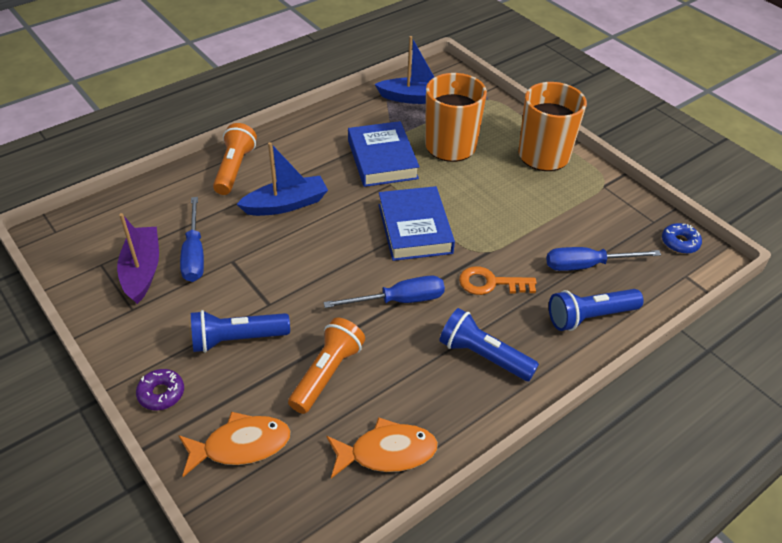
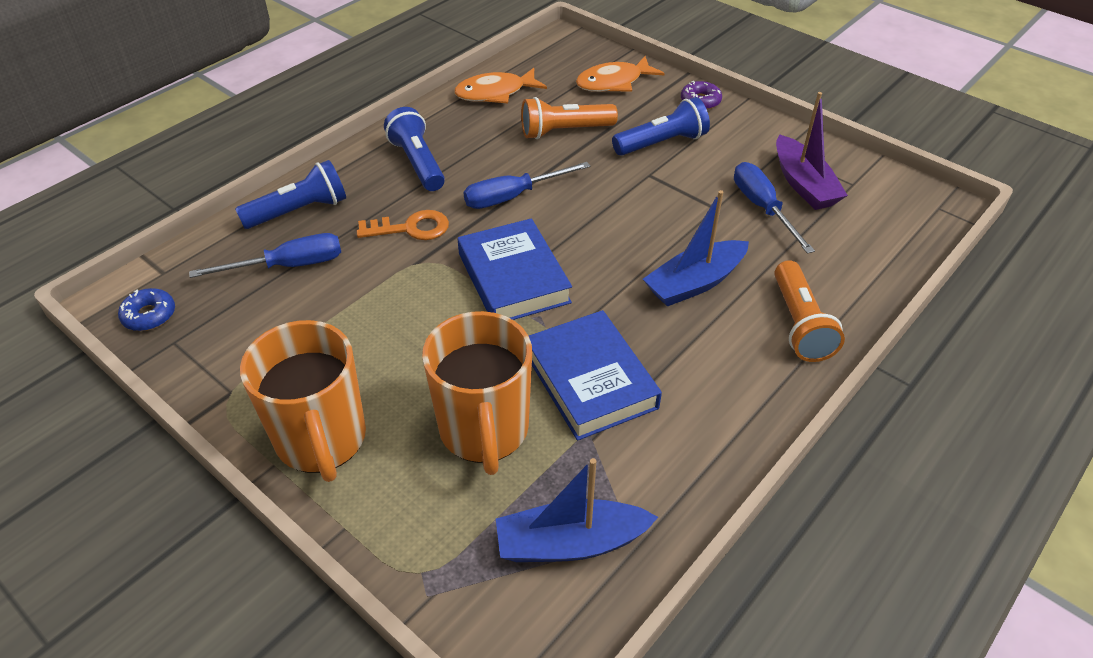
camera: 170 degrees right, 0 degrees up
(327, 373) = (564, 131): orange flashlight -> orange flashlight turned 60 degrees clockwise
(483, 356) = (417, 163): blue flashlight -> blue flashlight turned 135 degrees counterclockwise

